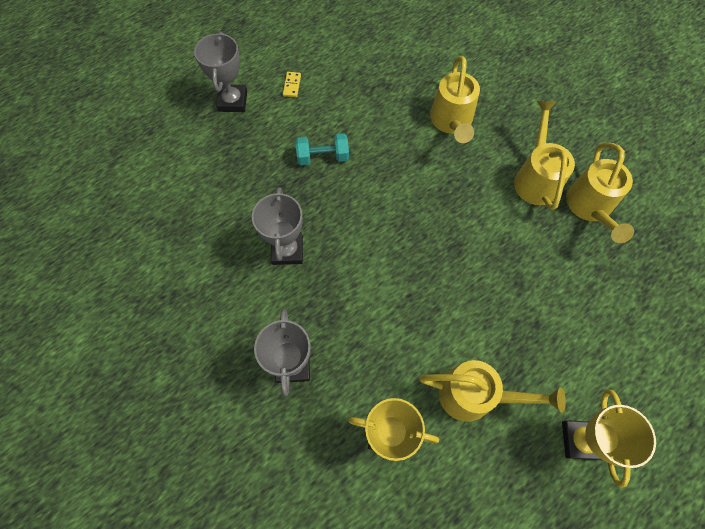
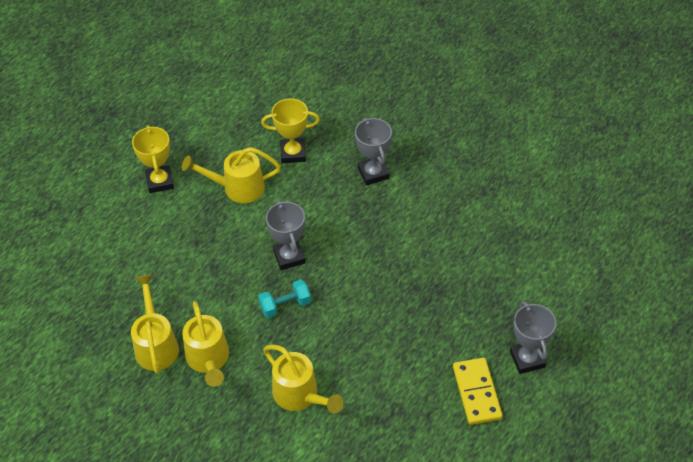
camera: 165 degrees right, 15 degrees down
(287, 250) = (411, 243): grey trophy -> grey trophy (289, 257)
(292, 85) = (477, 392): yellow domino -> yellow domino, size x2.19
(323, 157) = (414, 327): turquoise dumbbell -> turquoise dumbbell (285, 305)
(451, 122) = (300, 395): yellow watering can -> yellow watering can turned 150 degrees clockwise

